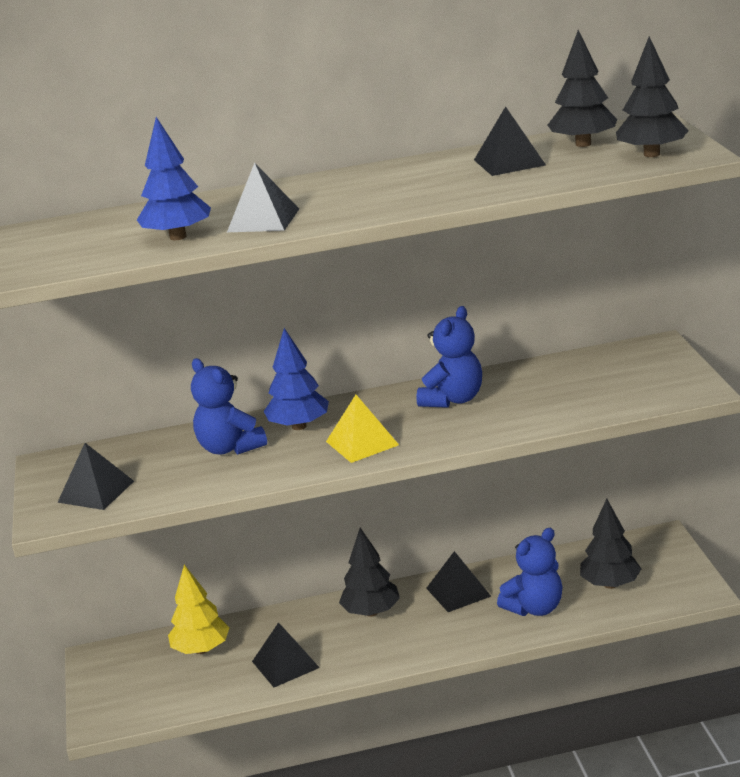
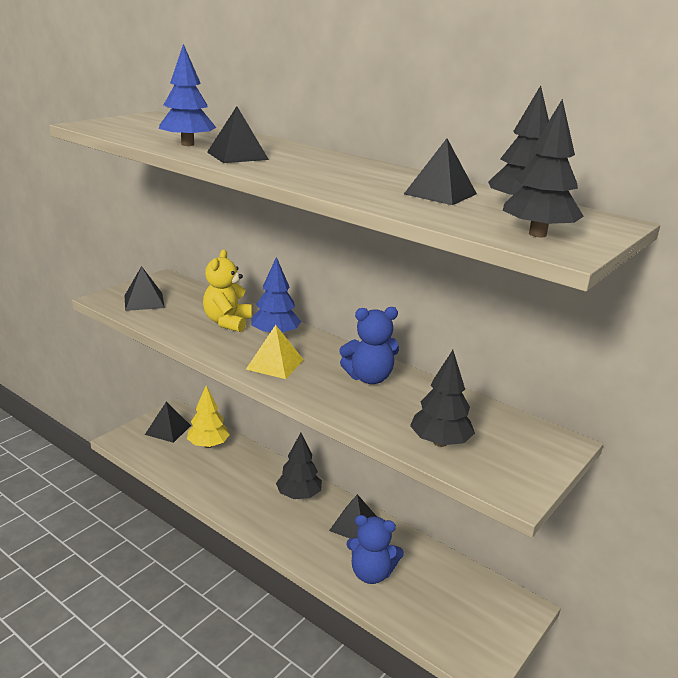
camera: 45 degrees right, 0 degrees up
(230, 448) = (227, 322): blue teddy bear -> yellow teddy bear
(285, 664) = (218, 484): black pyramid -> black pyramid (168, 430)
(610, 584) = (437, 603): black tree -> black tree (440, 442)

